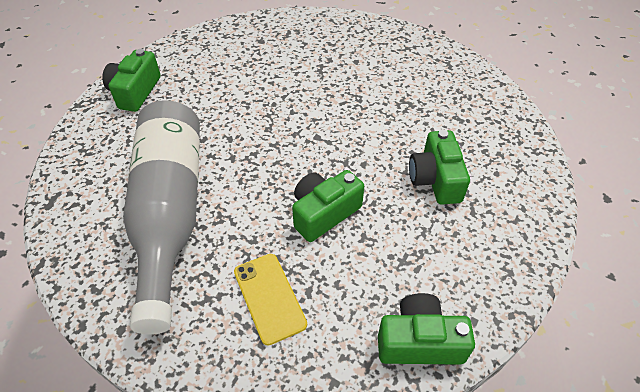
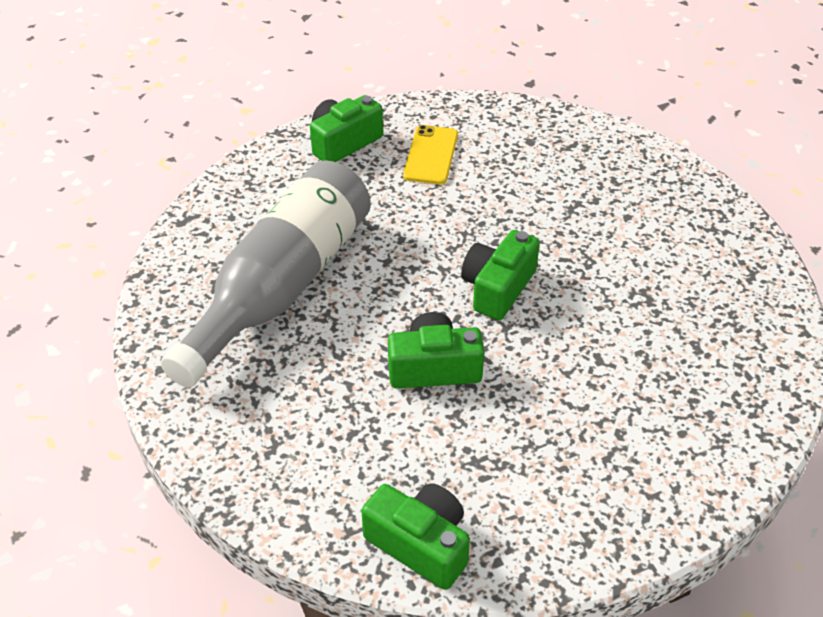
camera: 35 degrees right, 5 degrees down
(269, 297) = (309, 417): yellow phone -> yellow phone (431, 155)
(435, 179) = (595, 399): green camera -> green camera (497, 288)

